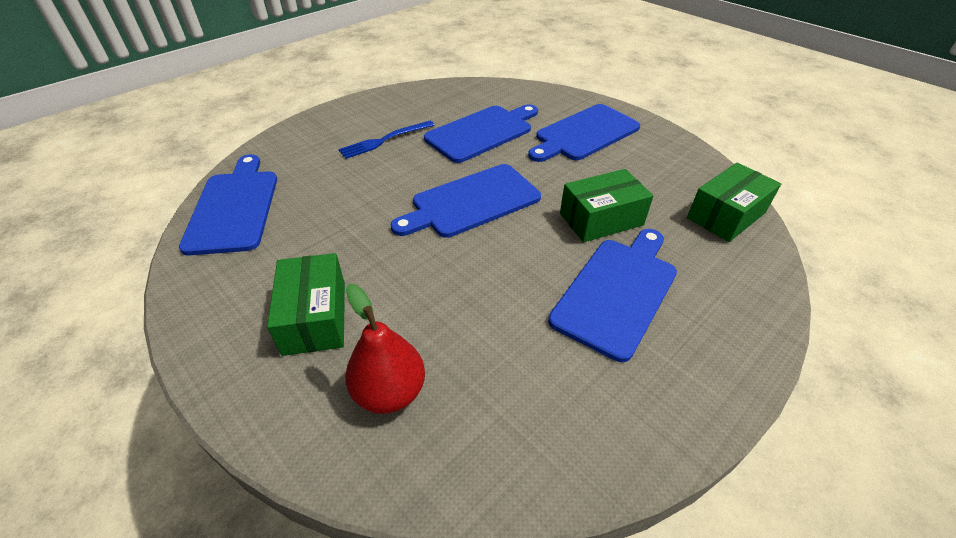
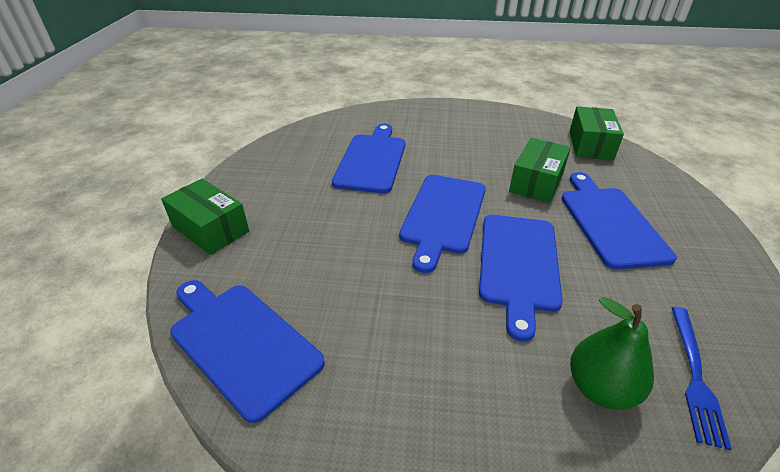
camera: 40 degrees left, 5 degrees down
(315, 317) = (468, 380): green box -> green box (210, 229)
(385, 140) = (300, 203): blue fork -> blue fork (694, 375)
(389, 392) = (600, 388): red pear -> green pear
(584, 134) = (443, 130): blue cutting board -> blue cutting board (518, 264)

